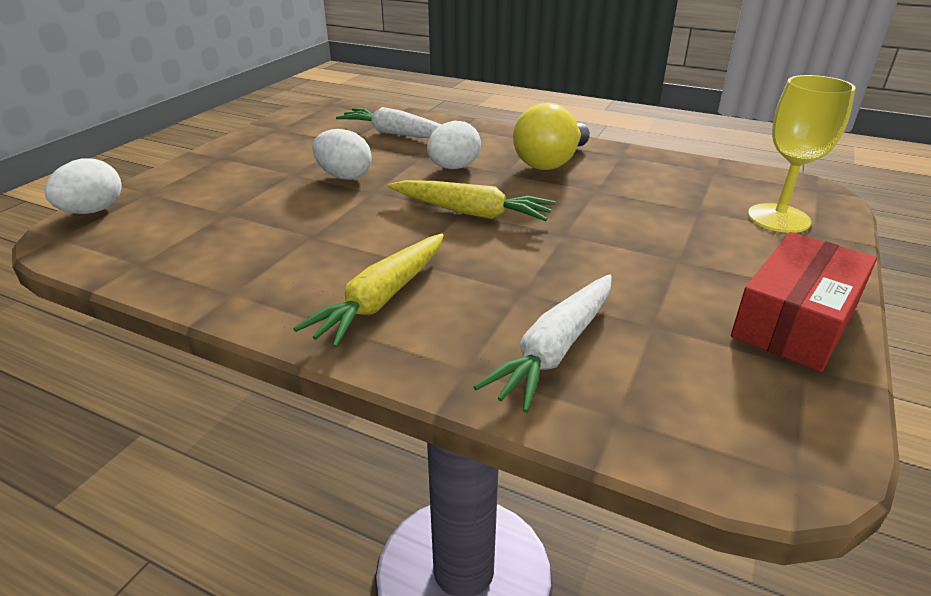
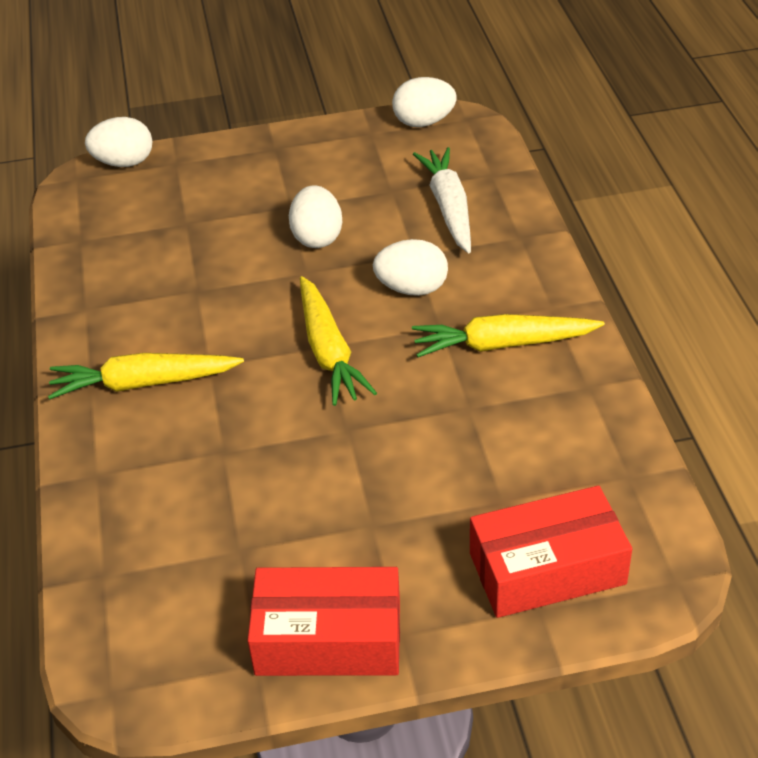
camera: 55 degrees right, 10 degrees up
(304, 114) = (424, 122): none -> white egg
(550, 162) = (502, 344): yellow light bulb -> yellow carrot
(555, 350) = (156, 508): white carrot -> none
(778, 218) = (547, 568): yellow goblet -> red box

